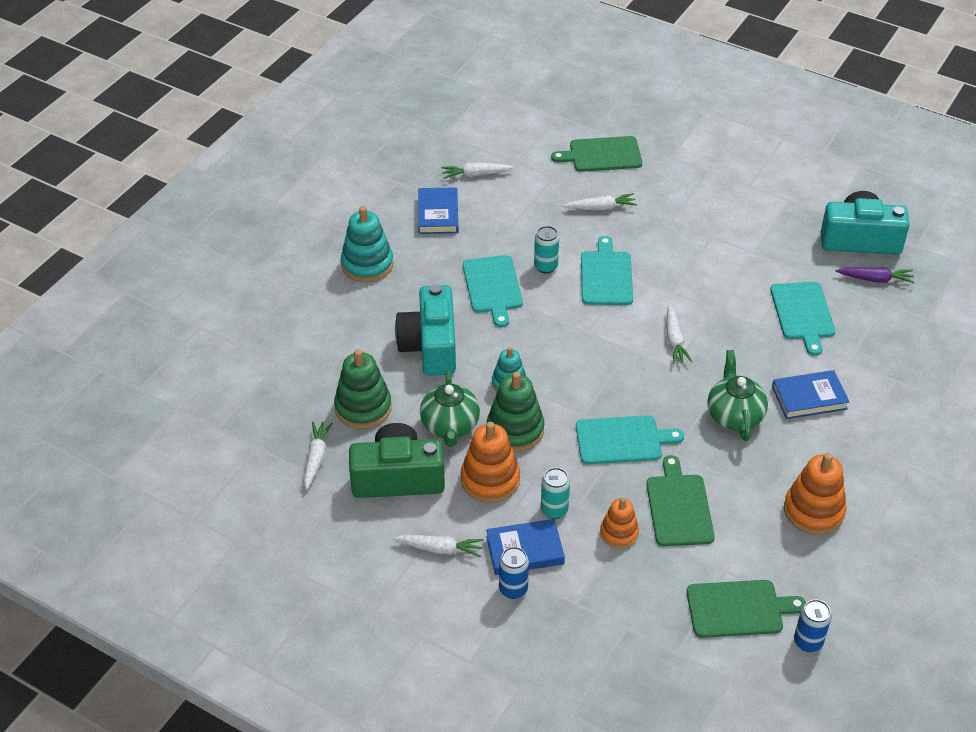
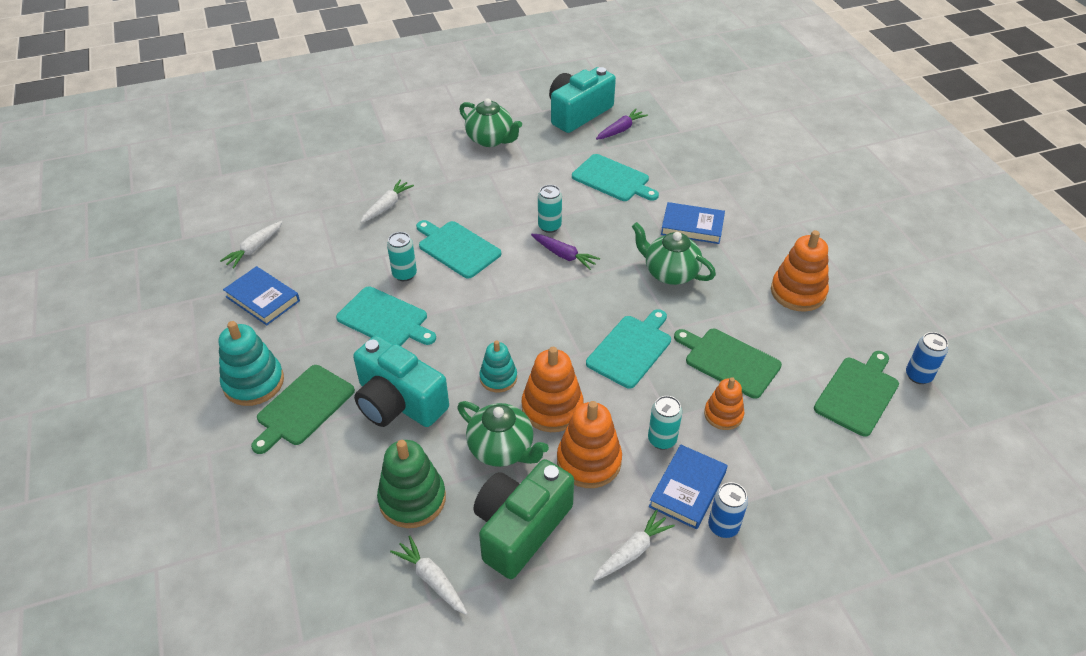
camera: 50 degrees left, 0 degrees up
(515, 430) = (552, 408): green stacking toy -> orange stacking toy
(602, 155) = (336, 171): green cutting board -> green cutting board (303, 407)
(674, 340) = (564, 255): white carrot -> purple carrot
(696, 311) = (549, 226): none -> turquoise can
(752, 211) = (490, 139): none -> green teapot
(809, 398) = (692, 226): blue book -> blue book turned 75 degrees clockwise

